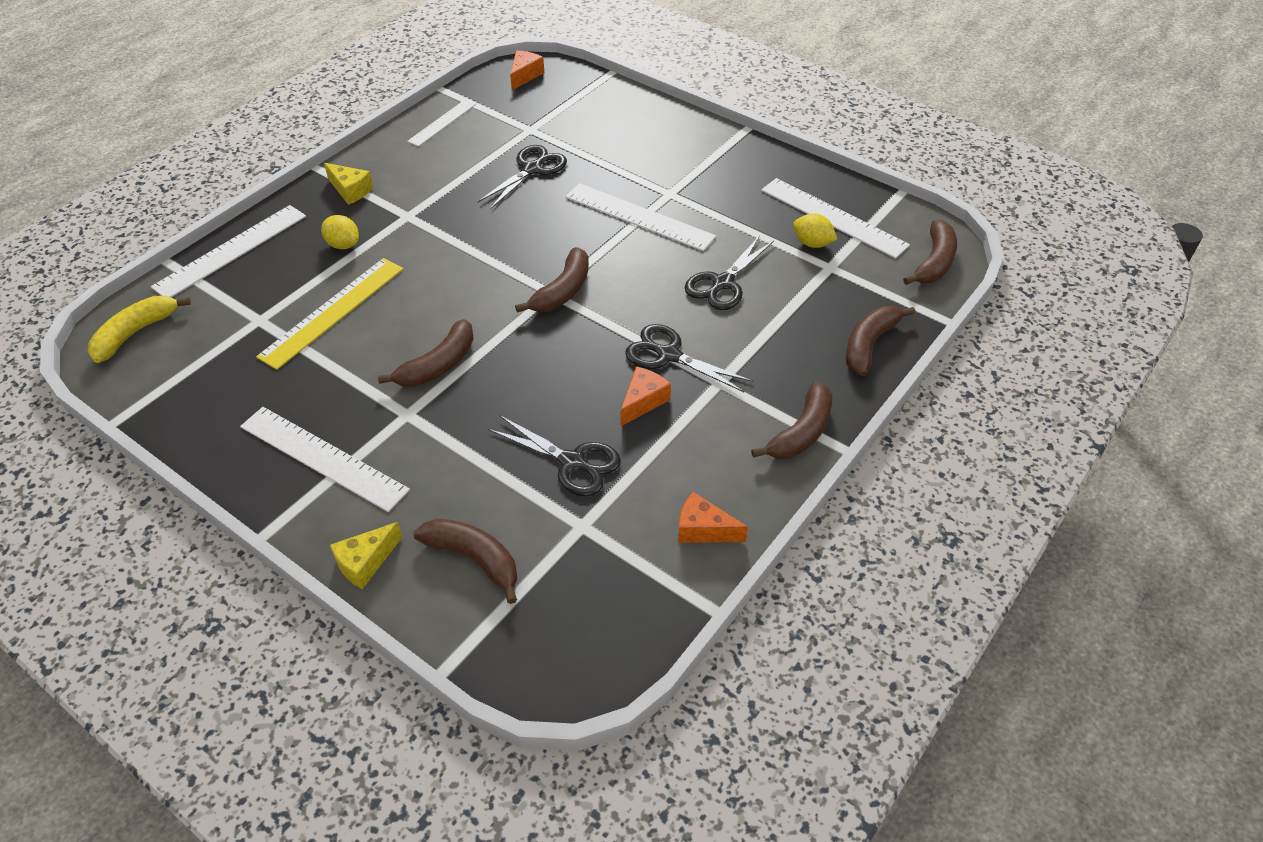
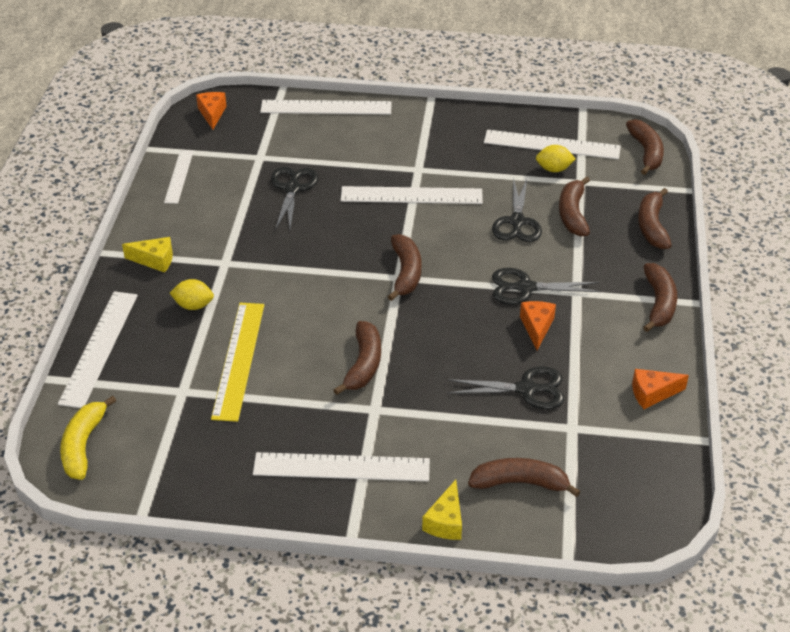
camera: 30 degrees left, 5 degrees down
(634, 104) = (326, 107): none -> white ruler
(790, 297) = (572, 214): none -> brown banana

